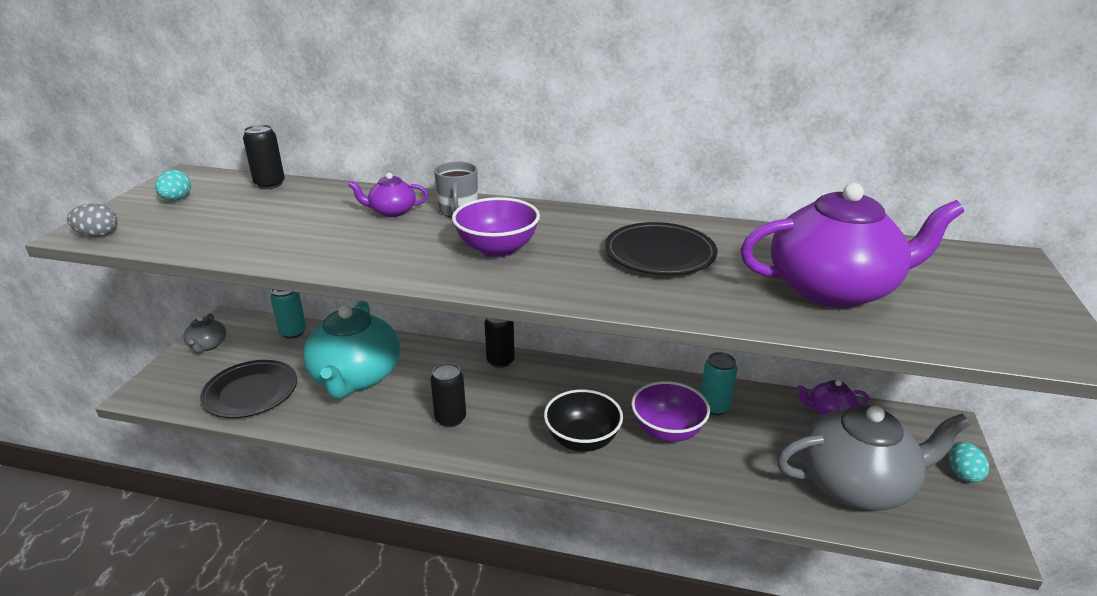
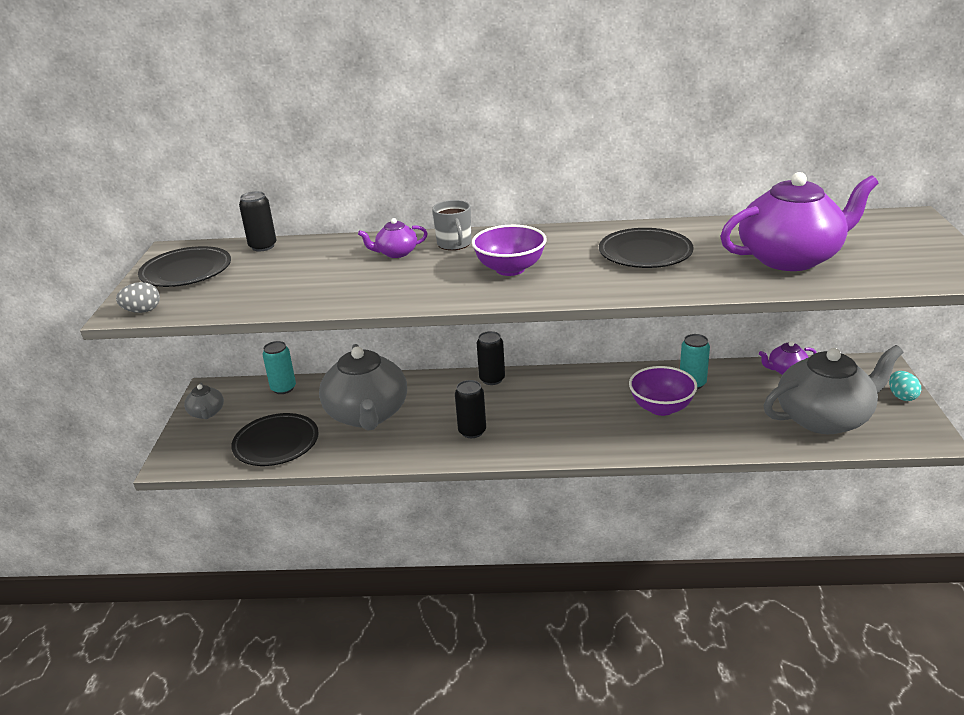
camera: 10 degrees left, 0 degrees up
(177, 199) = (186, 272): turquoise egg -> black plate
(356, 377) = (367, 414): turquoise teapot -> grey teapot
(582, 440) = (594, 427): black bowl -> none

